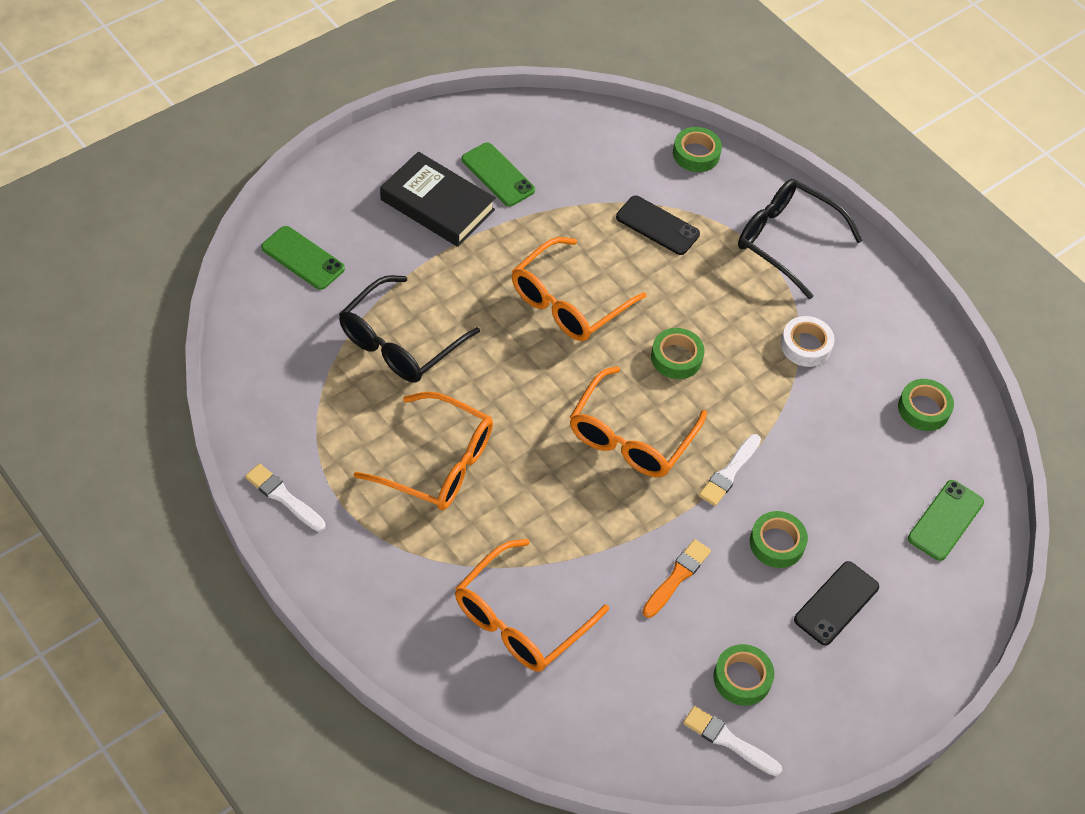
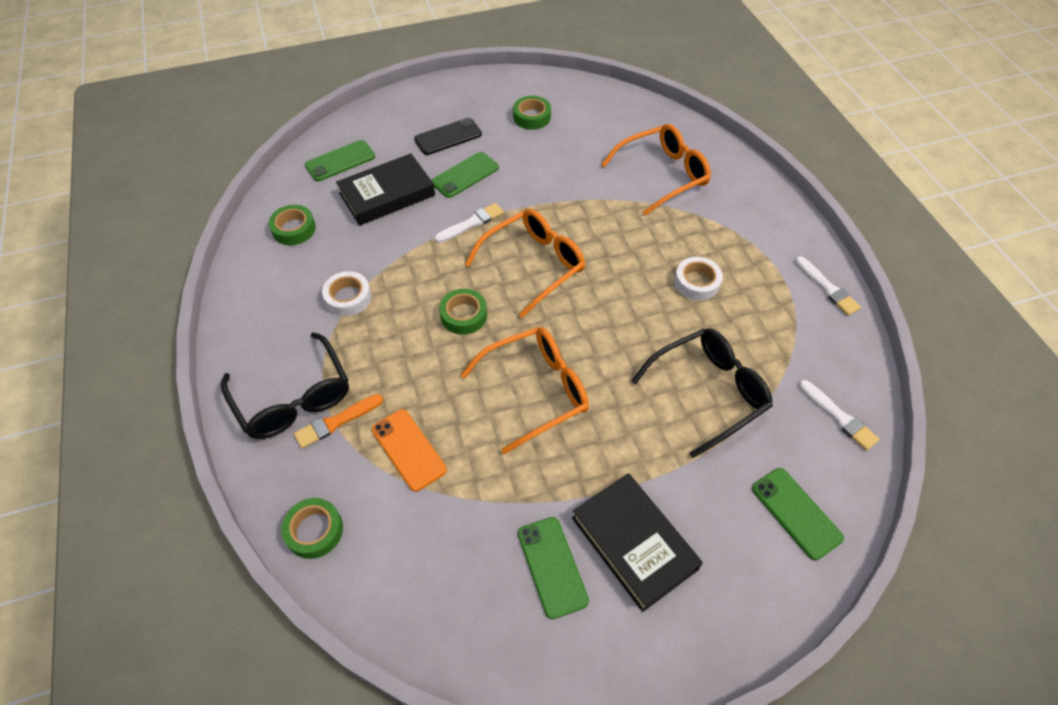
camera: 155 degrees left, 0 degrees up
(438, 463) = (696, 282): orange glasses -> white tape
(657, 226) = (408, 449): black phone -> orange phone
(677, 577) = (545, 173): orange brush -> orange brush (336, 422)
(728, 741) = (556, 94): white brush -> white brush (839, 417)
(777, 543) = (465, 175): green tape -> green phone
(853, 485) = (387, 194): none -> black book

